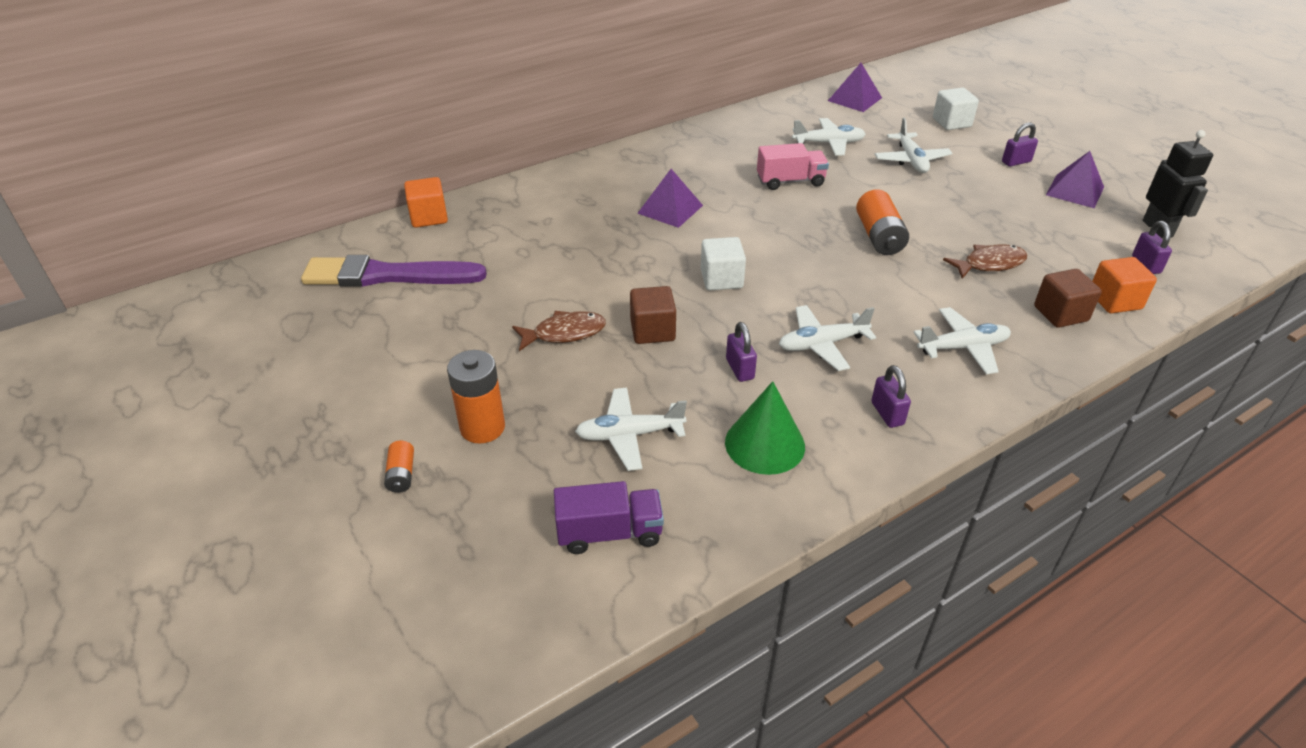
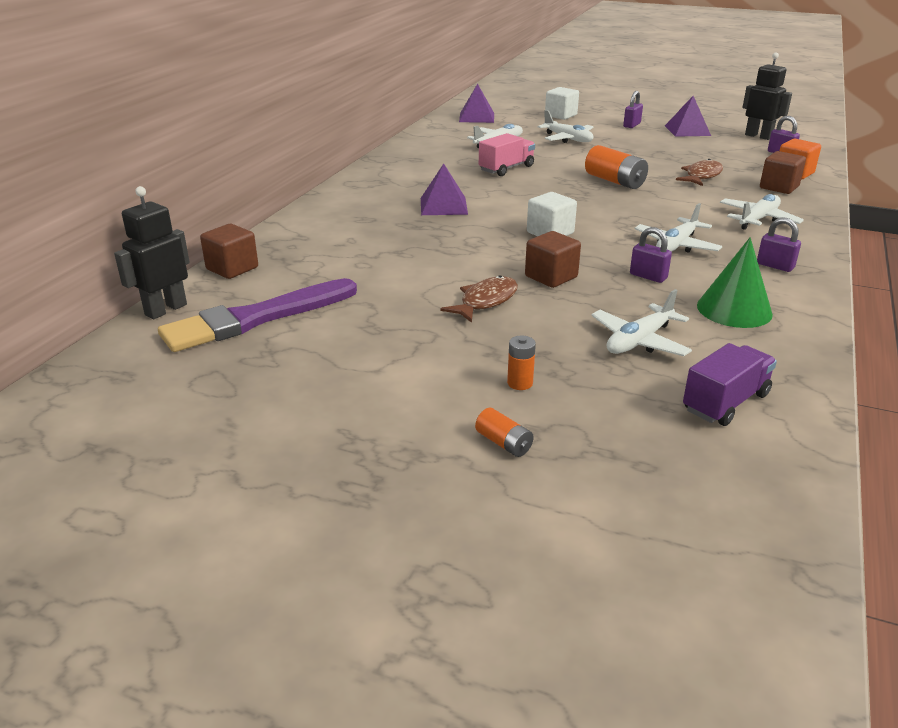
camera: 35 degrees left, 10 degrees down
(344, 241) = (165, 309): none -> black robot
(429, 217) = (232, 268): orange cube -> brown cube
(482, 427) = (520, 383): orange battery -> orange battery, size x0.53

